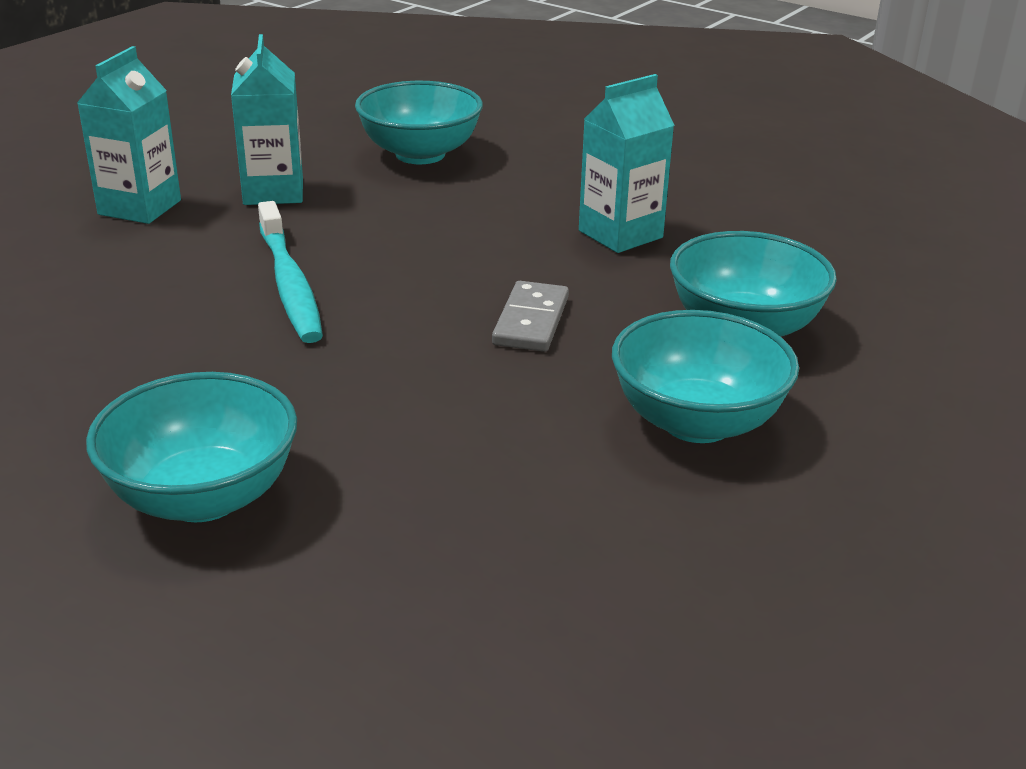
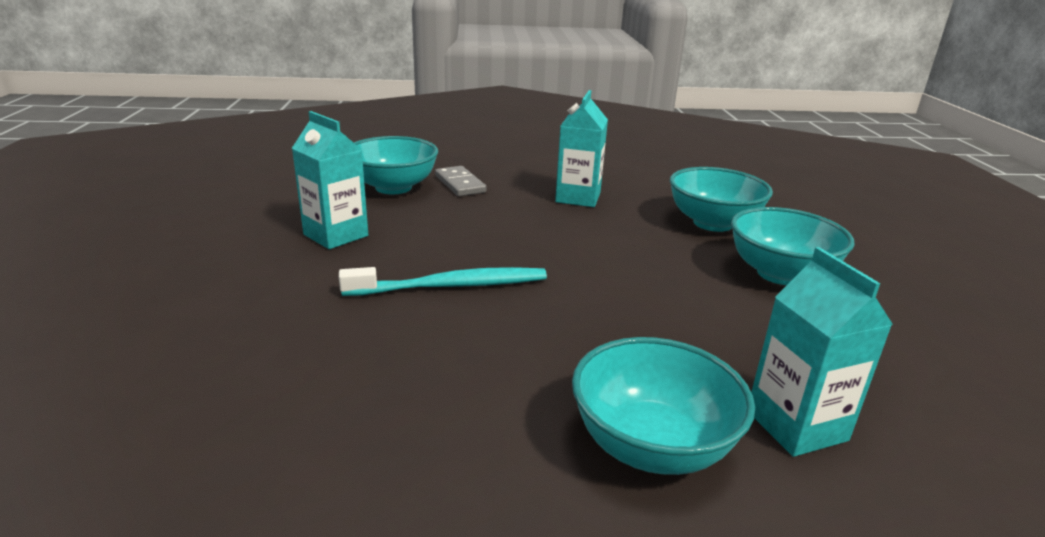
camera: 40 degrees left, 5 degrees down
(139, 207) = (248, 276): turquoise carton -> turquoise carton (796, 425)
(289, 283) = (450, 286): turquoise toothbrush -> turquoise toothbrush turned 45 degrees counterclockwise
(531, 321) = (620, 255): grey domino -> grey domino (460, 184)

